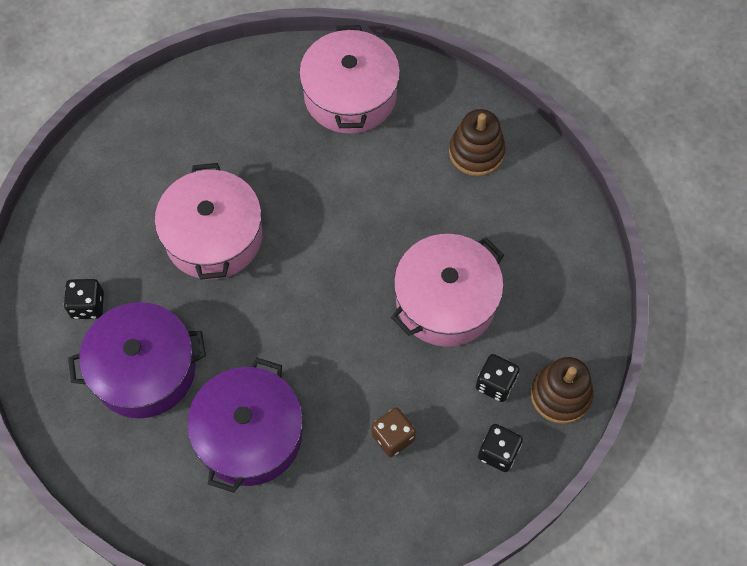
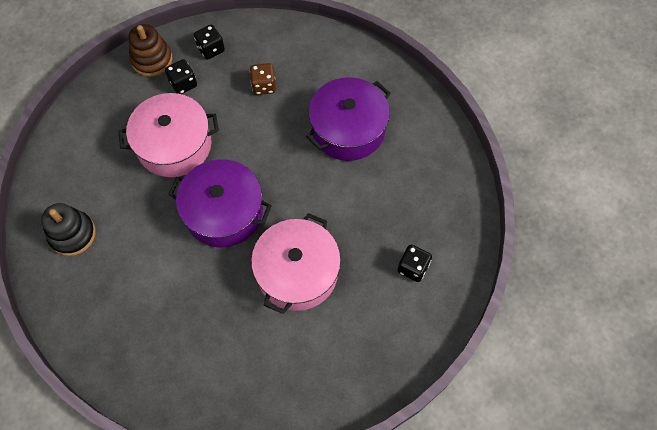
camera: 150 degrees left, 0 degrees up
(144, 370) = (394, 202): purple pot -> purple pot (224, 212)
(350, 95) = (124, 334): pink pot -> none
(476, 152) = (72, 234): brown stacking toy -> black stacking toy

